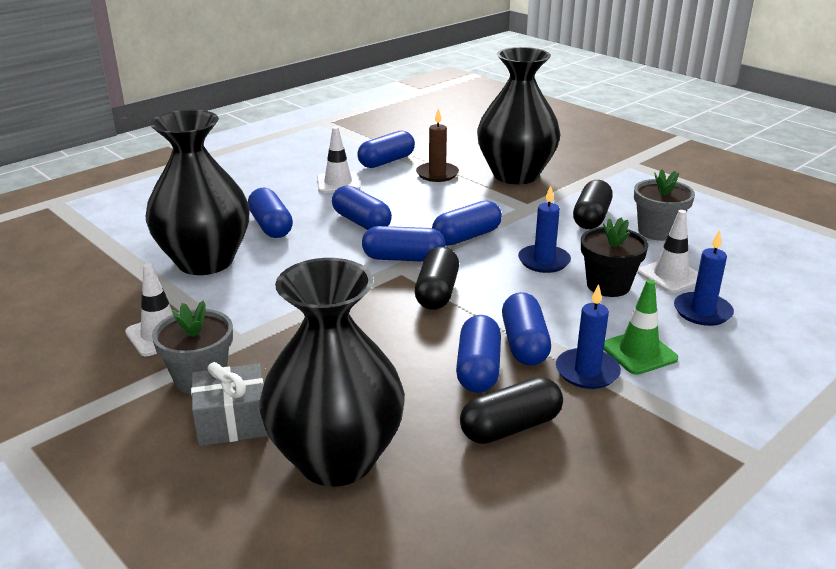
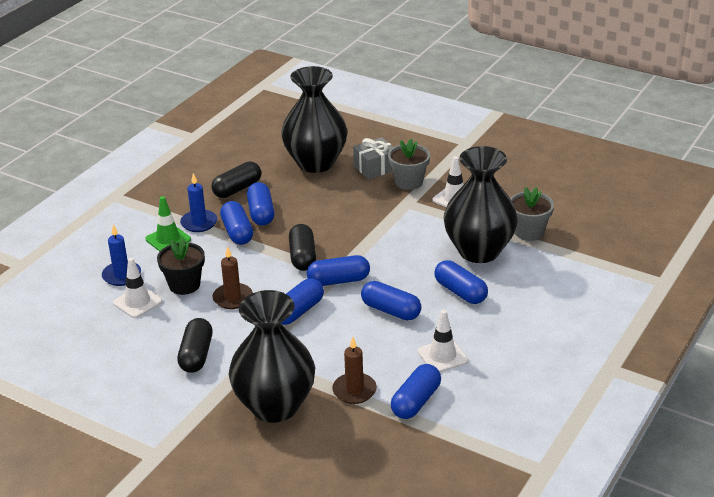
camera: 165 degrees right, 5 degrees up
(544, 261) = (233, 298): blue candle -> brown candle
(657, 231) = (140, 349): grey flower pot -> grey flower pot (529, 232)

